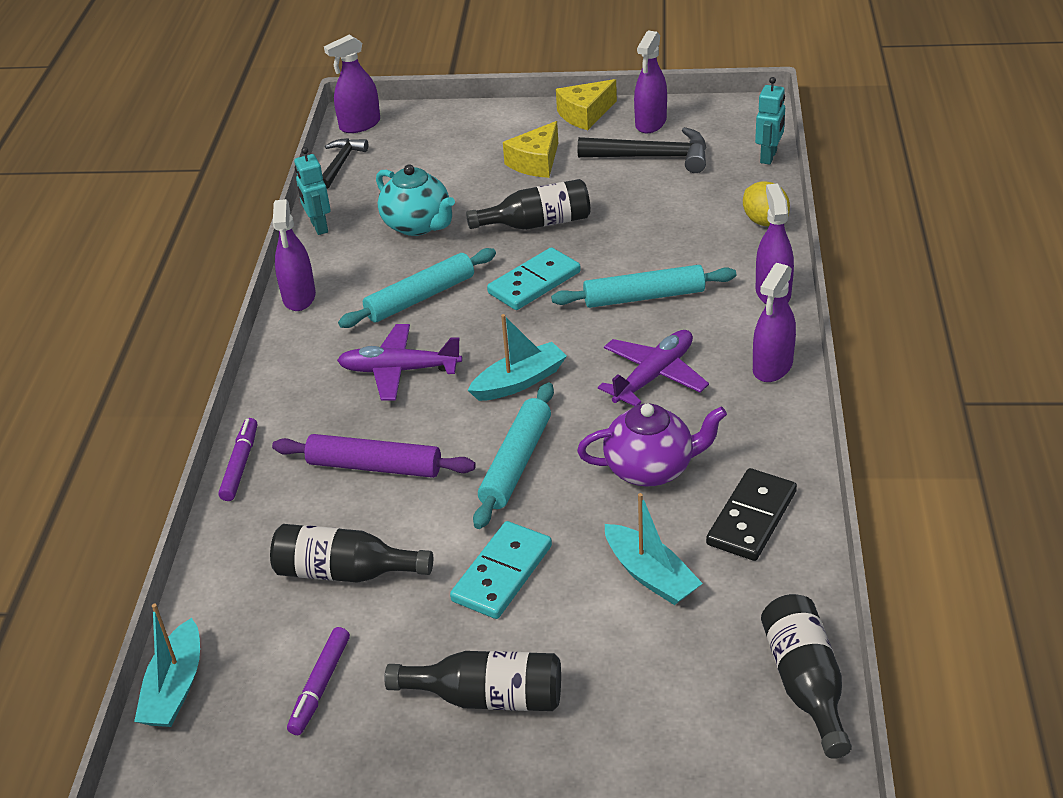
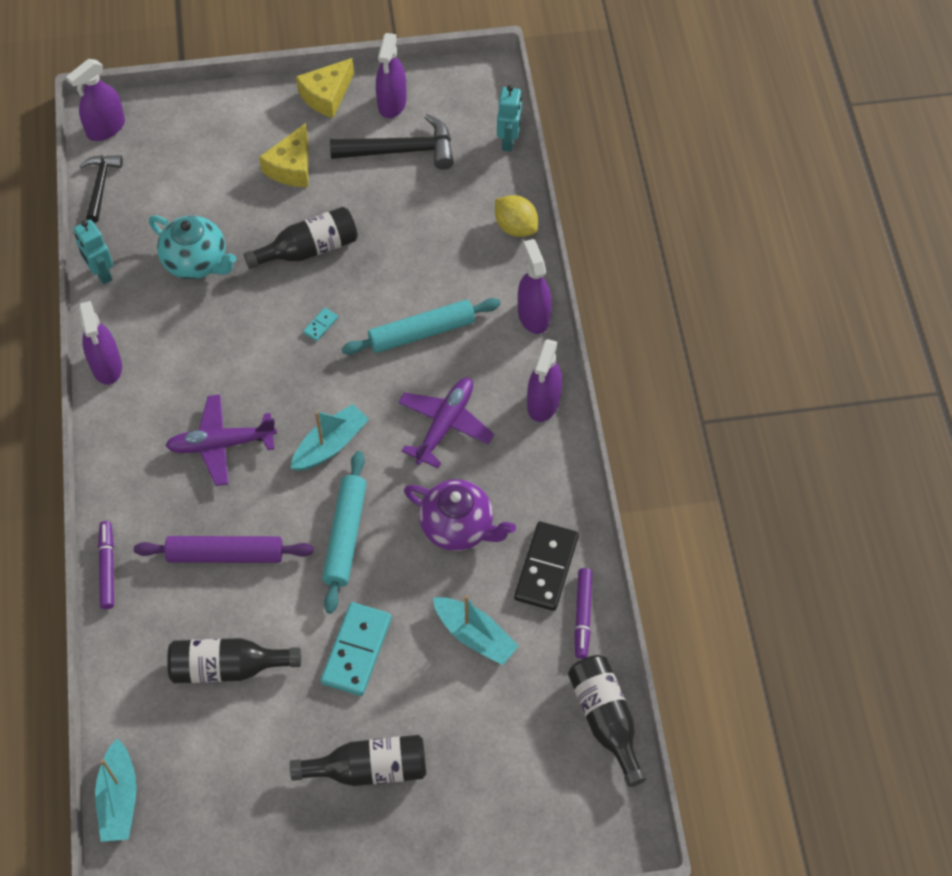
camera: 15 degrees left, 20 degrees up
(320, 686) = (235, 779): purple marker -> purple marker (582, 616)
(420, 297) = (220, 354): turquoise rolling pin -> none
(534, 283) = (320, 325): turquoise domino -> turquoise domino, size x0.44
(651, 468) = (458, 527): purple teapot -> purple teapot turned 45 degrees clockwise

